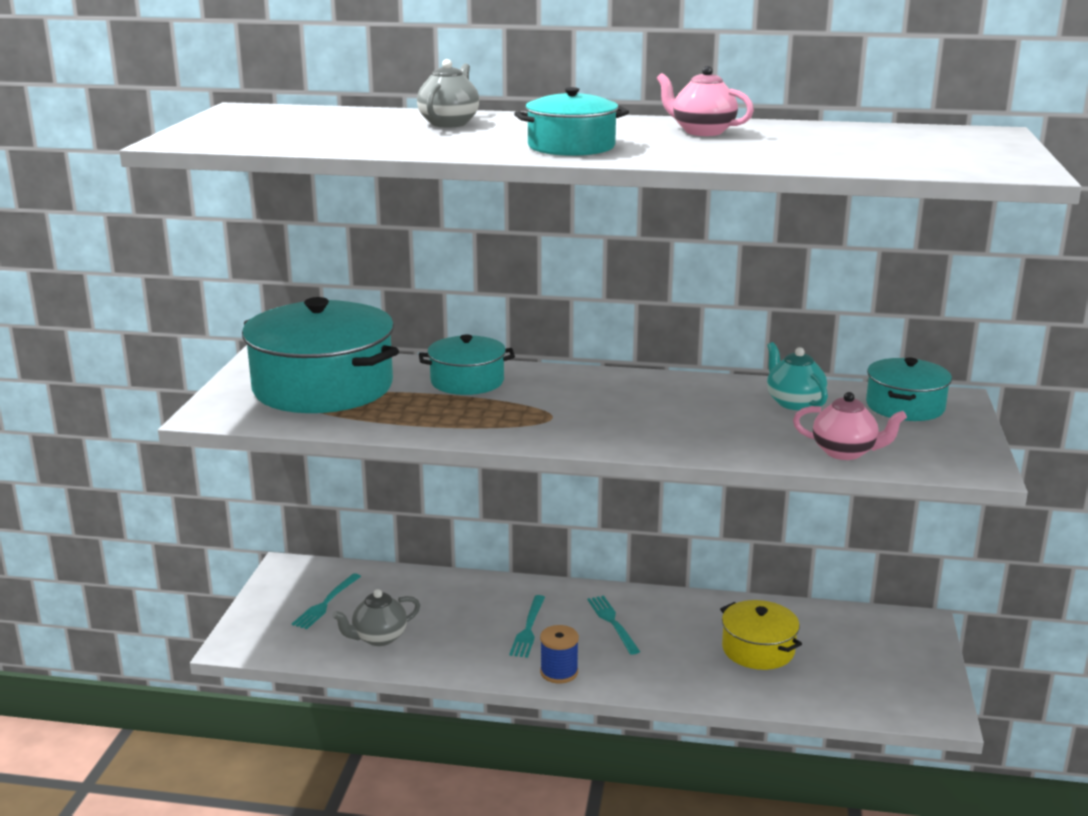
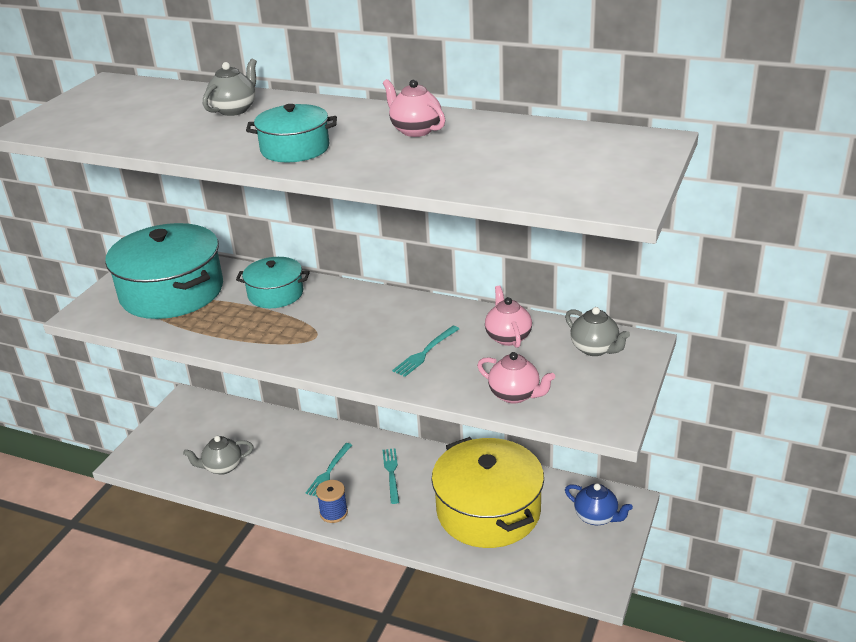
camera: 15 degrees right, 10 degrees up
(326, 603) = (199, 433): turquoise fork -> turquoise fork (425, 353)
(758, 649) = (488, 511): yellow pot -> yellow pot, size x1.88
(793, 402) = (508, 337): turquoise teapot -> pink teapot
(893, 642) = (596, 517): none -> blue teapot
(905, 406) = (595, 349): turquoise pot -> grey teapot

